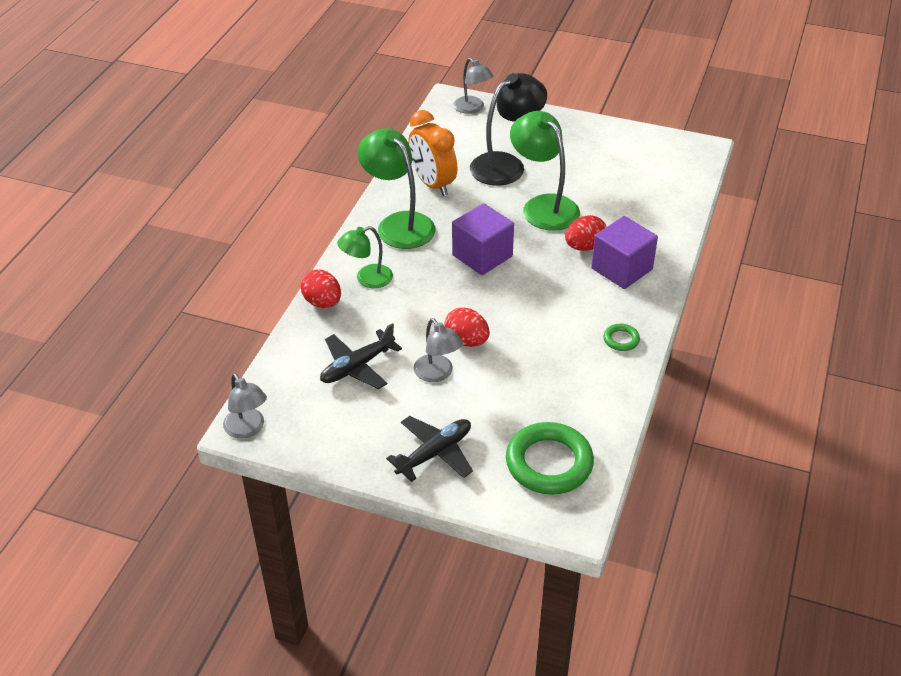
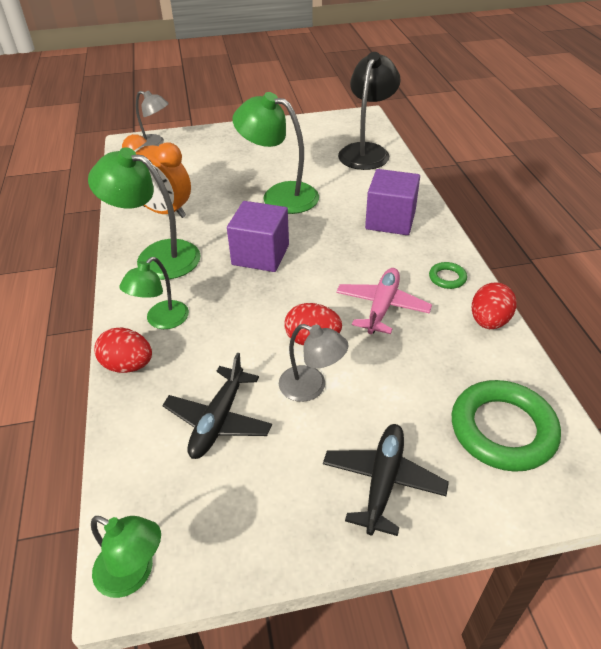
camera: 30 degrees left, 0 degrees up
(248, 429) = (134, 573): grey lamp -> green lamp
(506, 164) = (219, 175): black lamp -> black lamp (366, 151)
(543, 339) = (382, 307): none -> pink plane
(584, 247) = (343, 214): red egg -> red egg (489, 321)

